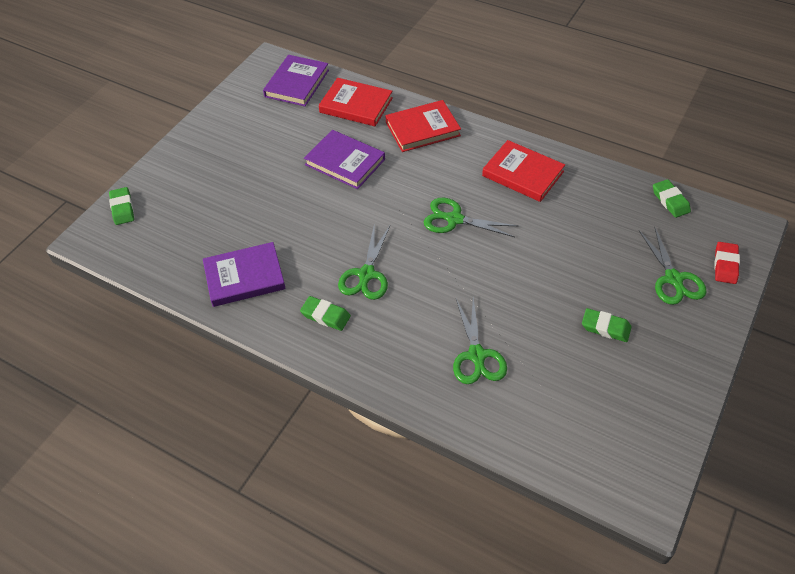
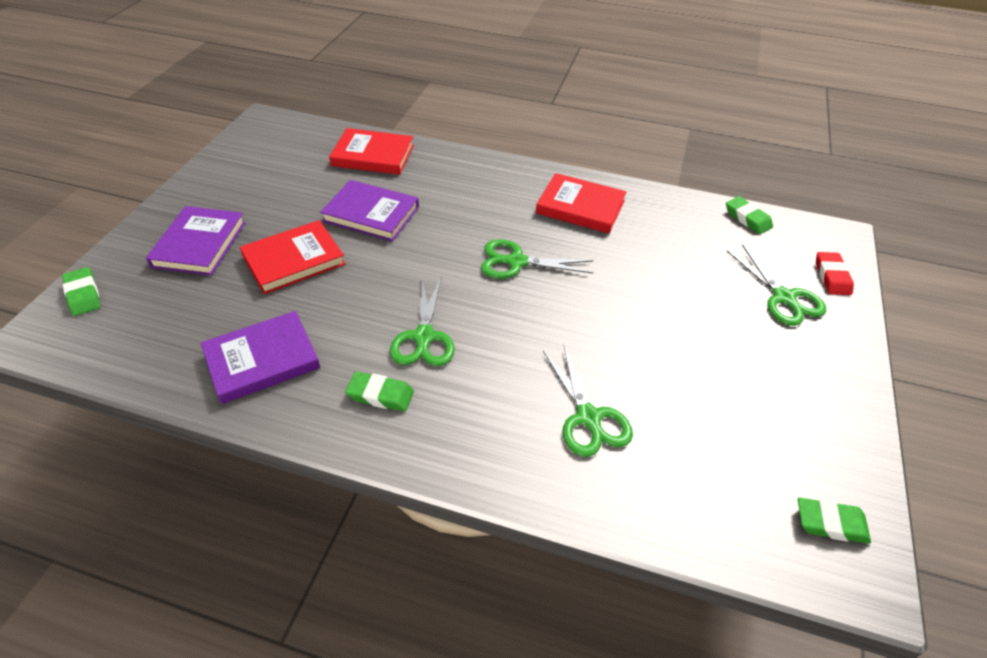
camera: 15 degrees left, 5 degrees down
(296, 83) = (299, 139): purple book -> purple book (199, 244)
(422, 129) = (455, 172): red book -> red book (294, 260)
(605, 327) = (730, 362): green eraser -> green eraser (830, 523)

